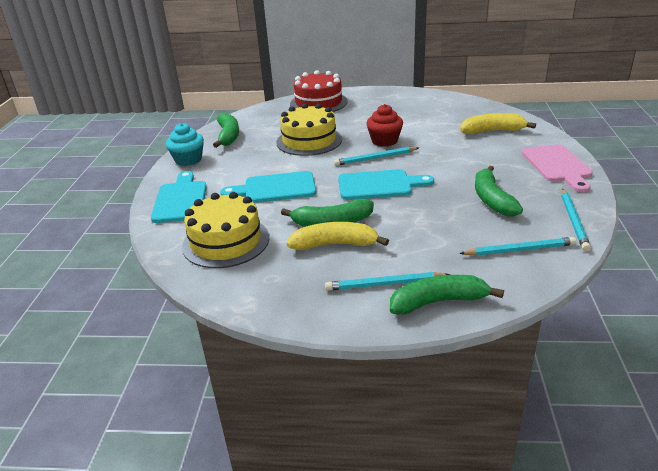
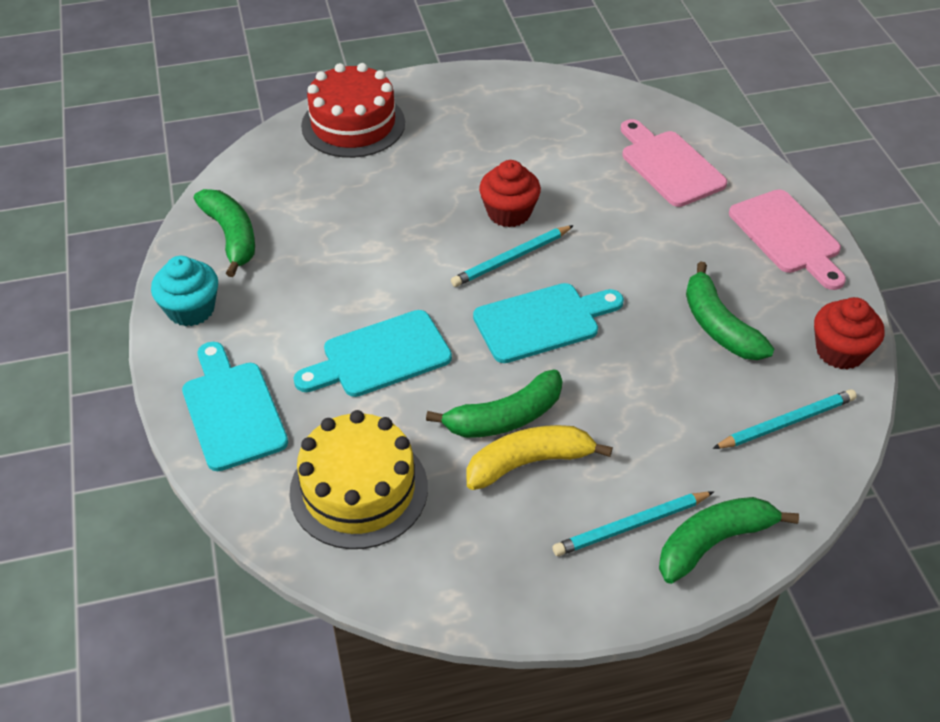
camera: 20 degrees left, 15 degrees up
(309, 141) = (382, 229): yellow cake -> none
(492, 131) = (669, 165): yellow banana -> pink cutting board
(573, 221) = (840, 351): turquoise pencil -> red cupcake

